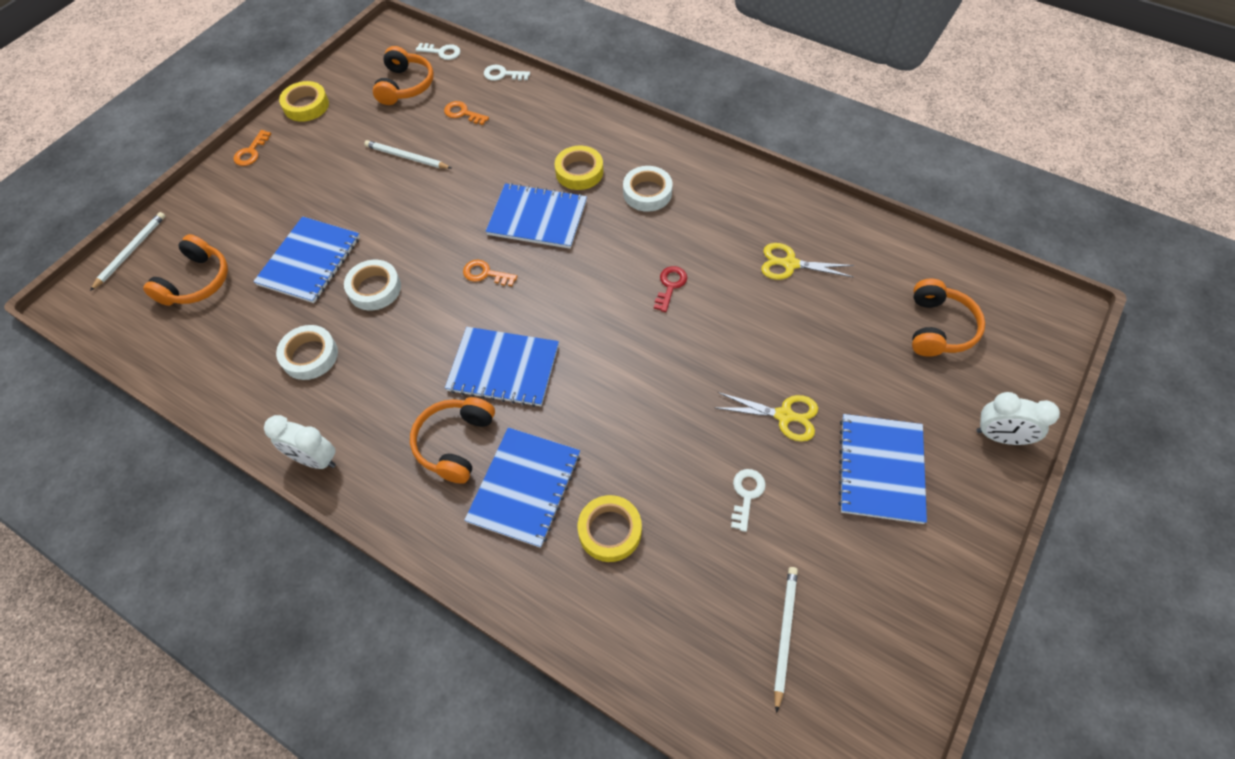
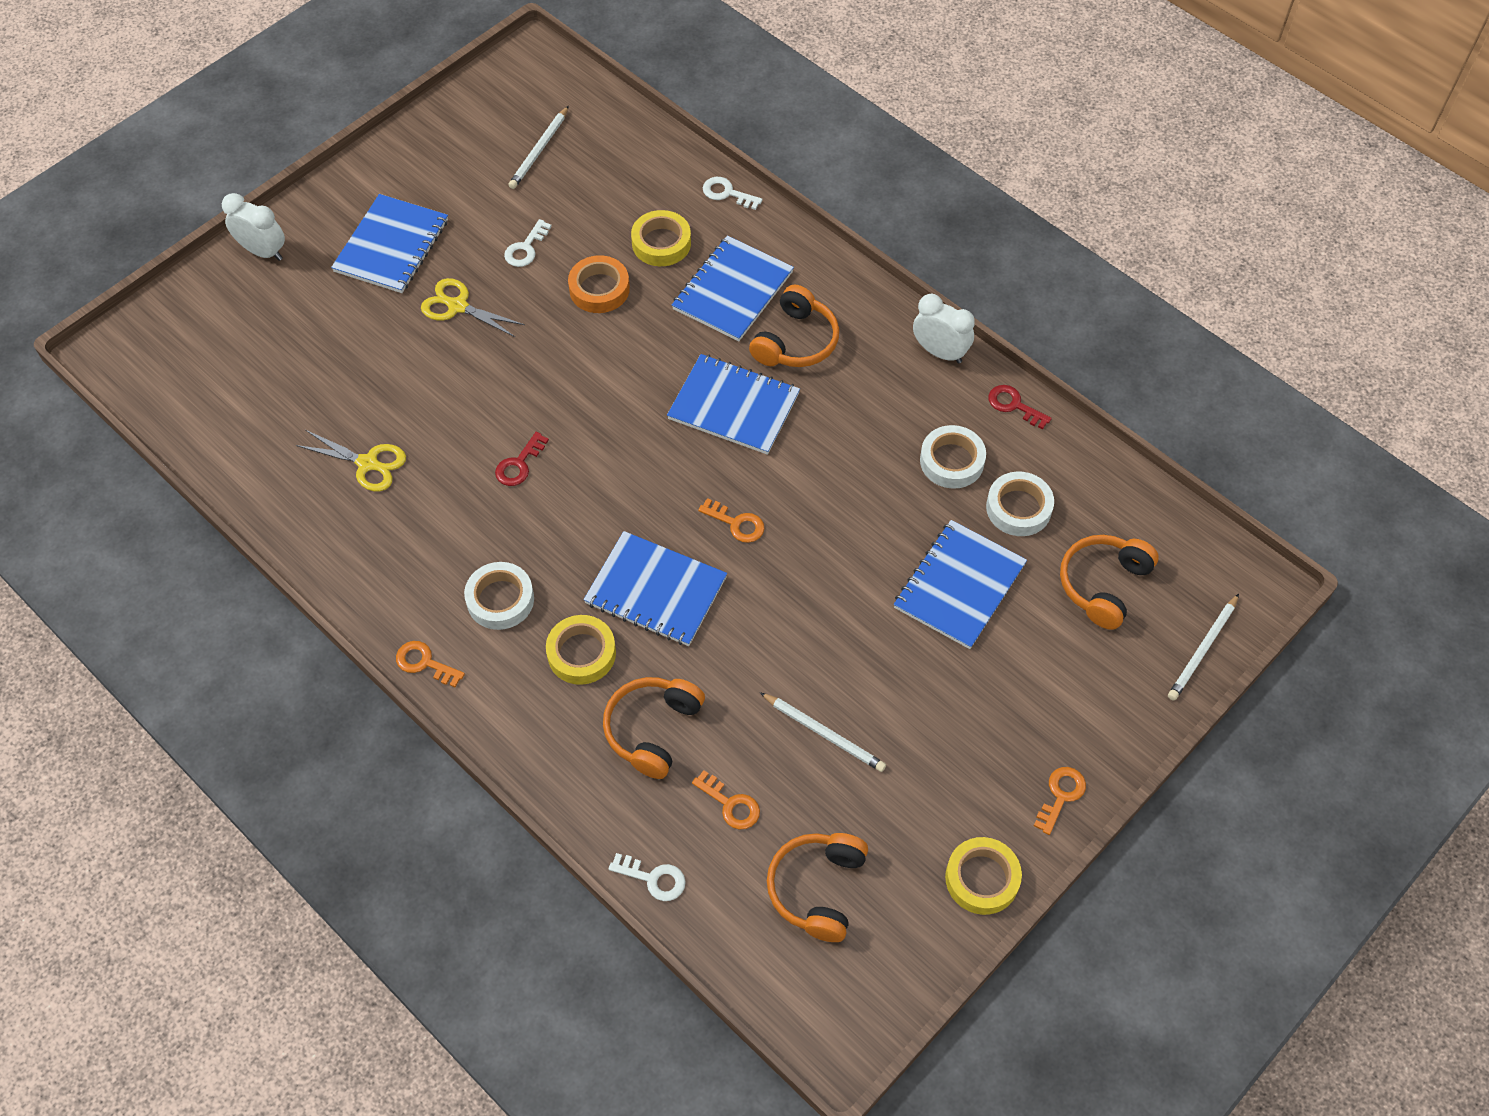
camera: 170 degrees left, 0 degrees up
(249, 418) = (1014, 405): none -> red key
(374, 289) = (875, 530): white tape -> white tape (1018, 508)
(442, 52) = (748, 960): white key -> white key (727, 193)
(657, 462) = (599, 289): none -> orange tape
(683, 149) = (424, 663): none -> orange key
(938, 328) = (249, 360): orange headphones -> orange headphones (652, 730)

